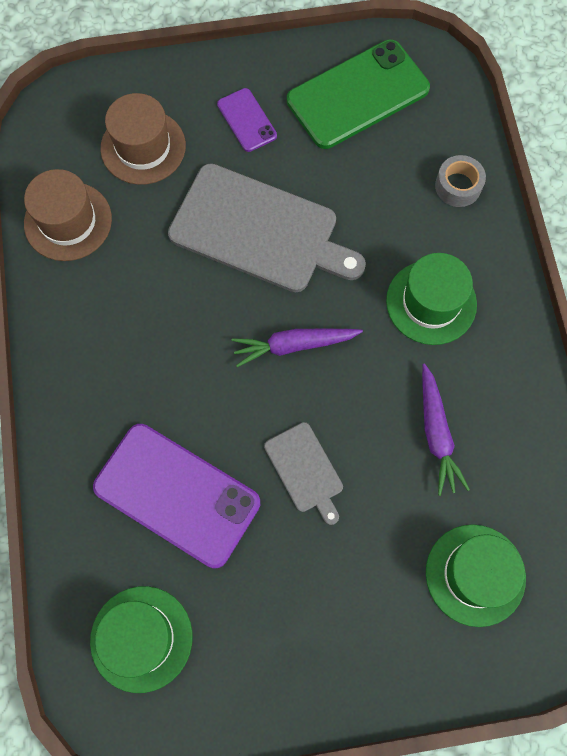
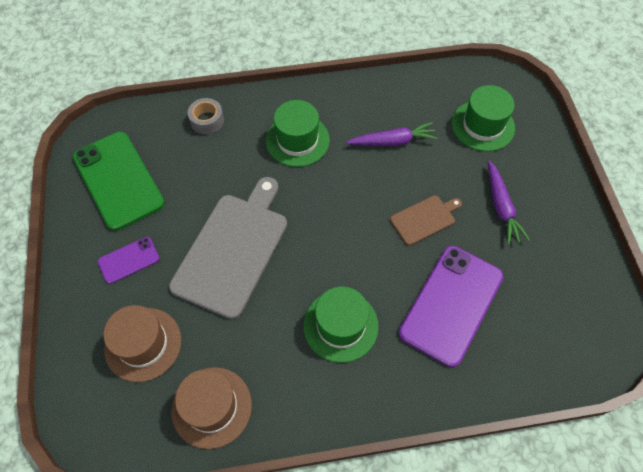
camera: 90 degrees left, 10 degrees down
(141, 638) = (559, 325): green hat -> green hat (340, 325)
(294, 345) = (330, 226): purple carrot -> purple carrot (501, 207)
(305, 470) = (424, 219): grey cutting board -> brown cutting board

